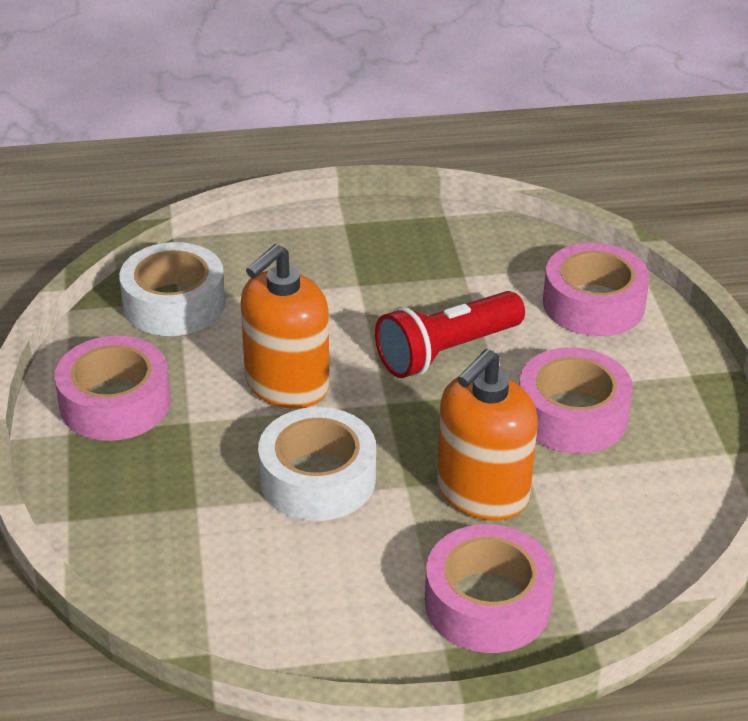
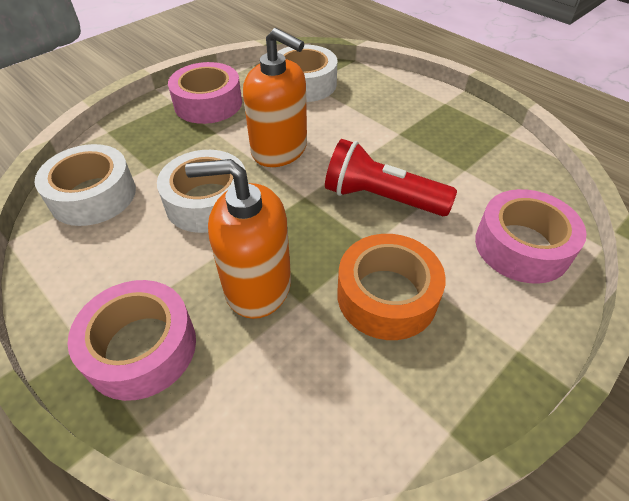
camera: 55 degrees right, 10 degrees up
(202, 572) = (93, 195): none -> white tape
(286, 385) = (279, 150): orange soap dispenser -> orange soap dispenser turned 150 degrees counterclockwise
(572, 415) = (387, 296): pink tape -> orange tape

